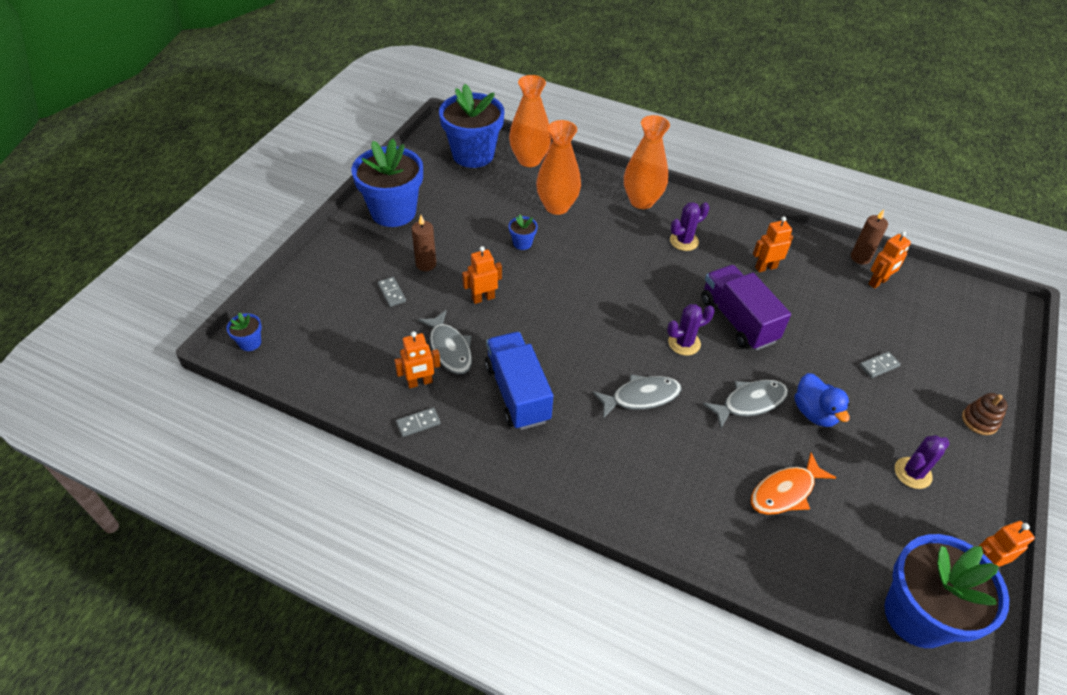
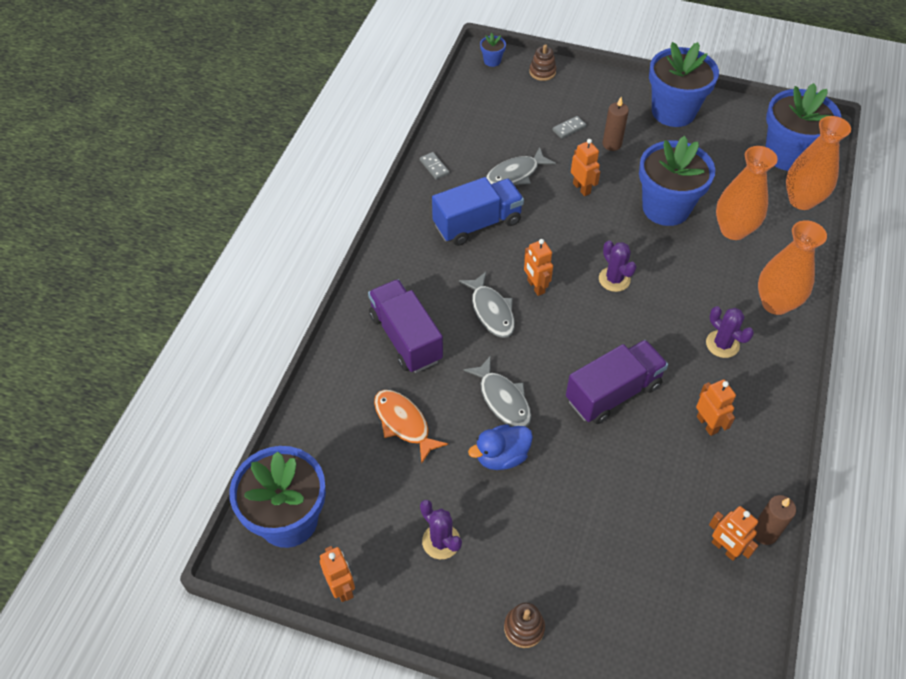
camera: 85 degrees right, 5 degrees up
(291, 300) = (542, 72): none -> brown stacking toy
(420, 382) = (475, 161): orange robot -> orange robot (535, 286)
(522, 243) = (666, 208): blue flower pot -> blue flower pot, size x2.43
(675, 479) = (406, 338): none -> purple truck
(684, 343) = (567, 344): purple cactus -> purple cactus (614, 279)
(879, 366) = (582, 529): grey domino -> none

